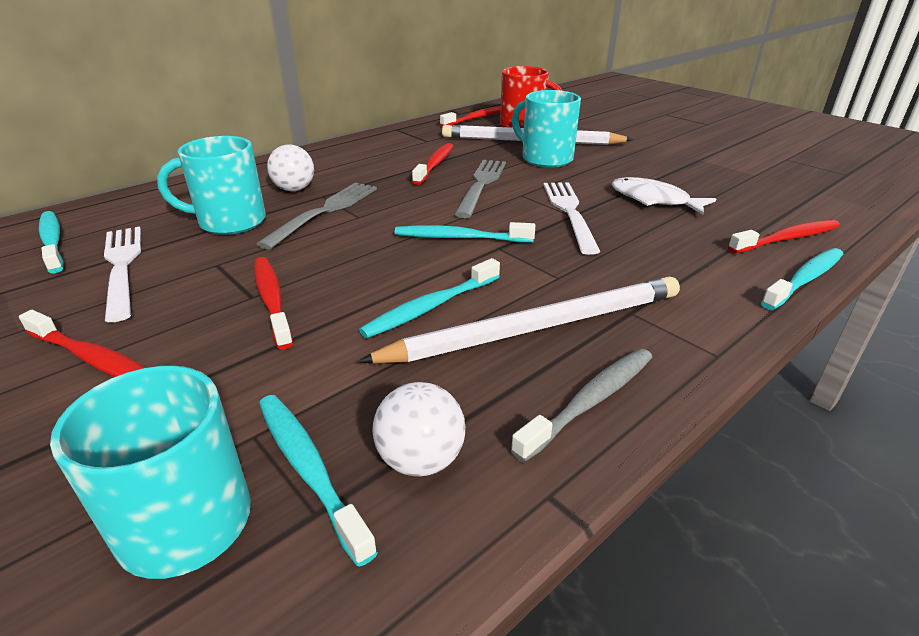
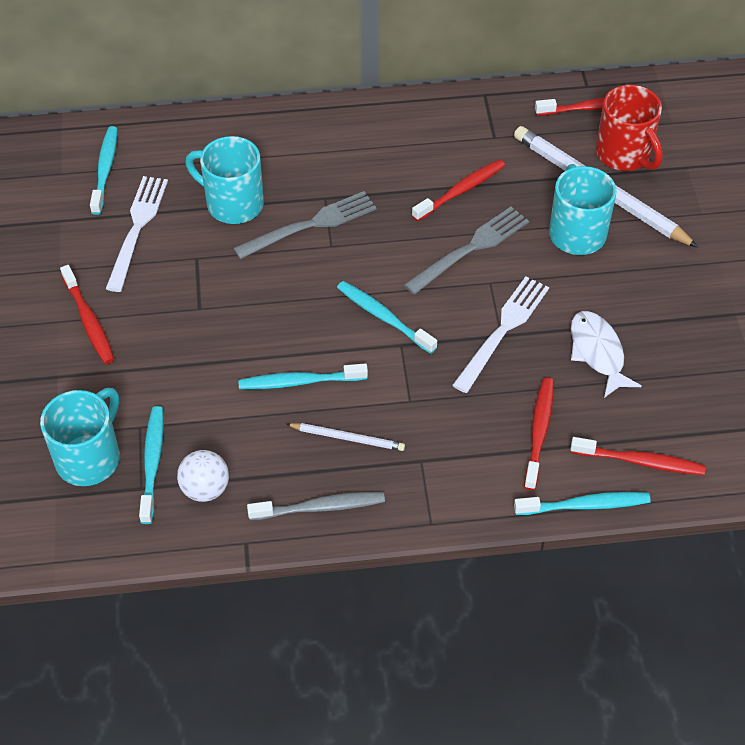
camera: 35 degrees right, 20 degrees up
(272, 300) = (208, 319): red toothbrush -> red toothbrush (539, 432)
(294, 189) = (309, 175): white ball -> none
(537, 327) = (348, 438): white pencil -> white pencil, size x0.47

